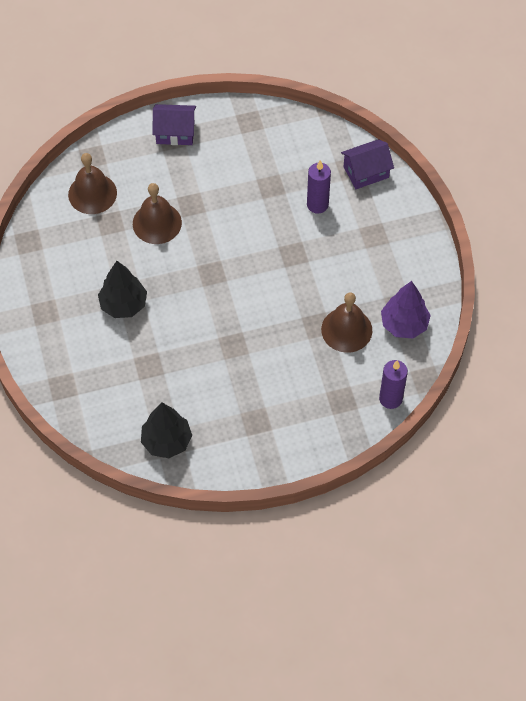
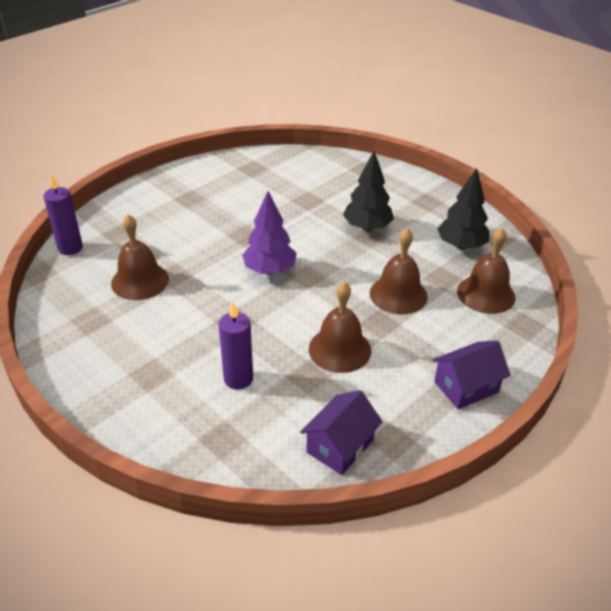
camera: 150 degrees right, 20 degrees down
(167, 441) = (255, 168): black tree -> black tree (461, 246)
(235, 196) = (339, 349): none -> brown bell
(366, 172) = (197, 442): purple house -> purple house (340, 446)
(404, 324) = (78, 305): purple tree -> purple tree (270, 270)

